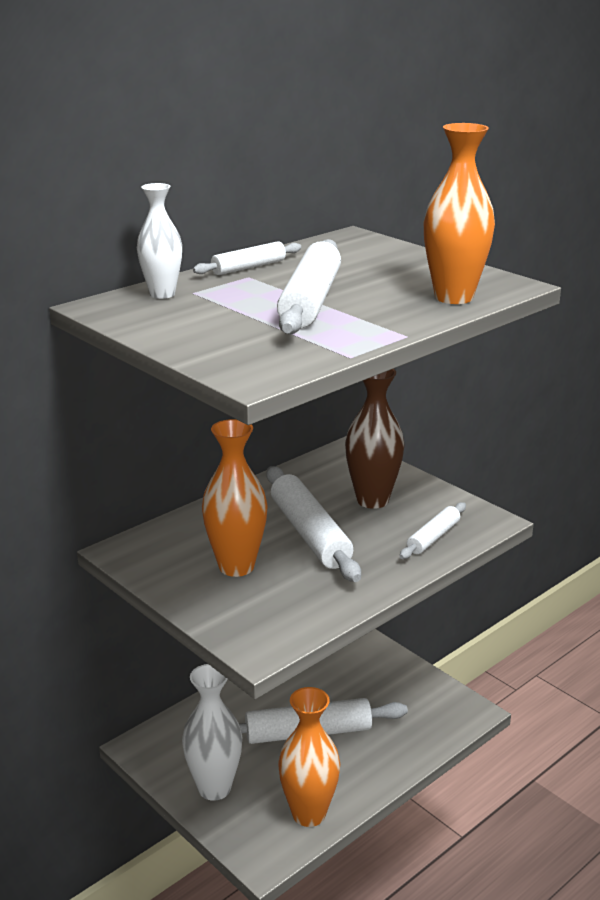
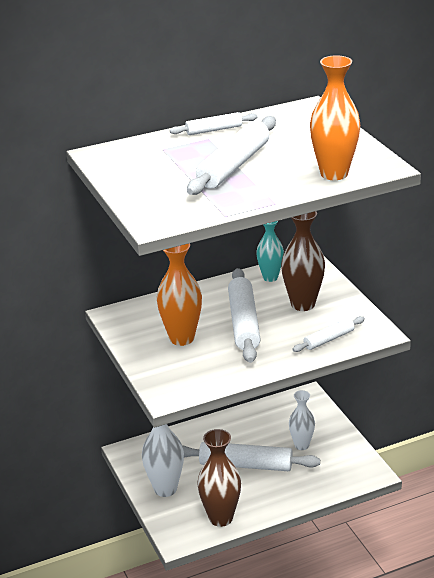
camera: 20 degrees right, 5 degrees up
(162, 294) = (141, 148): white vase -> white vase (301, 445)
(309, 814) = (221, 518): orange vase -> brown vase
(311, 474) = (270, 277): none -> turquoise vase

